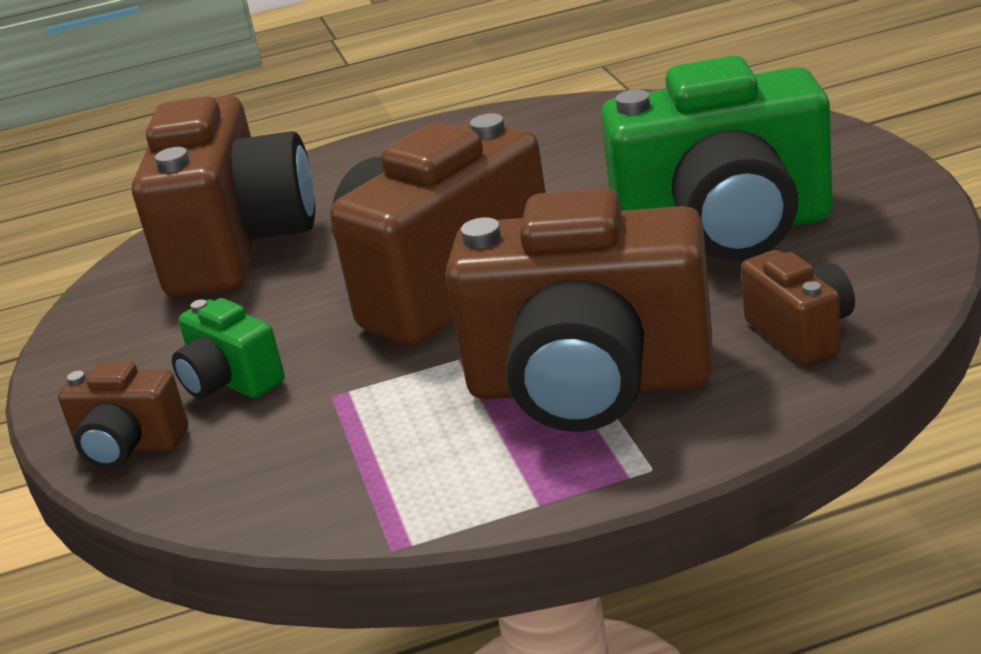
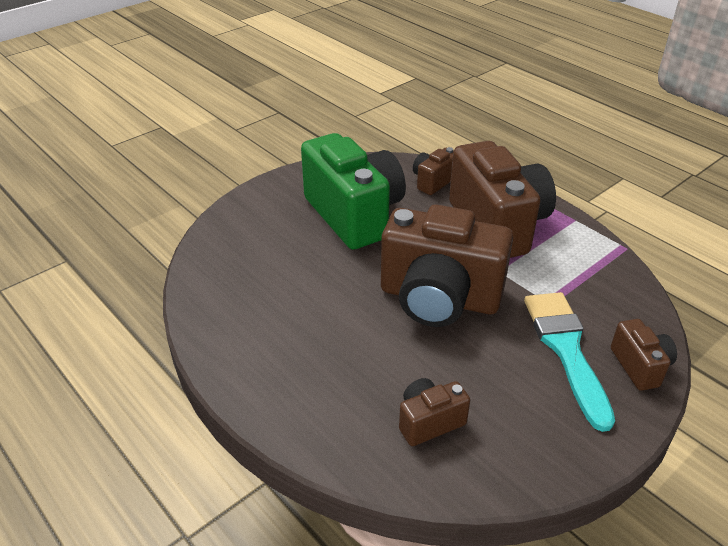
camera: 120 degrees left, 10 degrees up
(231, 382) = (566, 350): green camera -> turquoise brush
(239, 246) = (429, 422): brown camera -> brown camera, size x0.46

